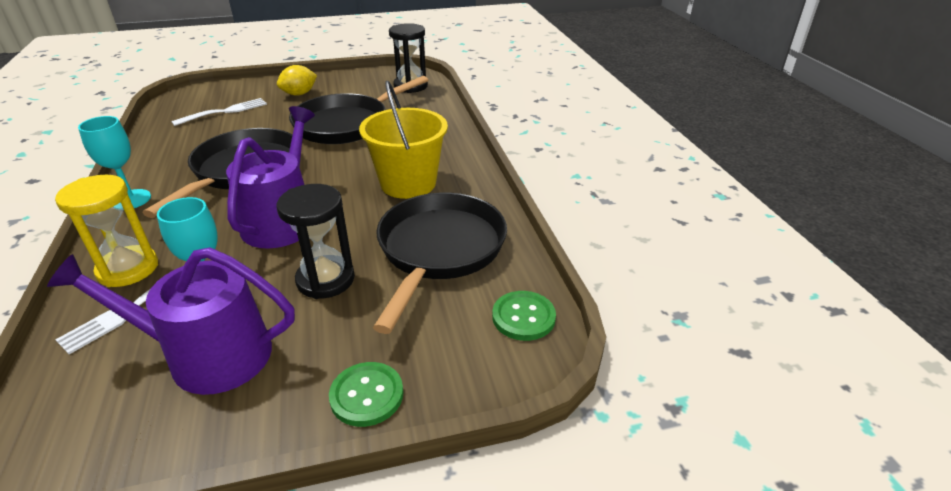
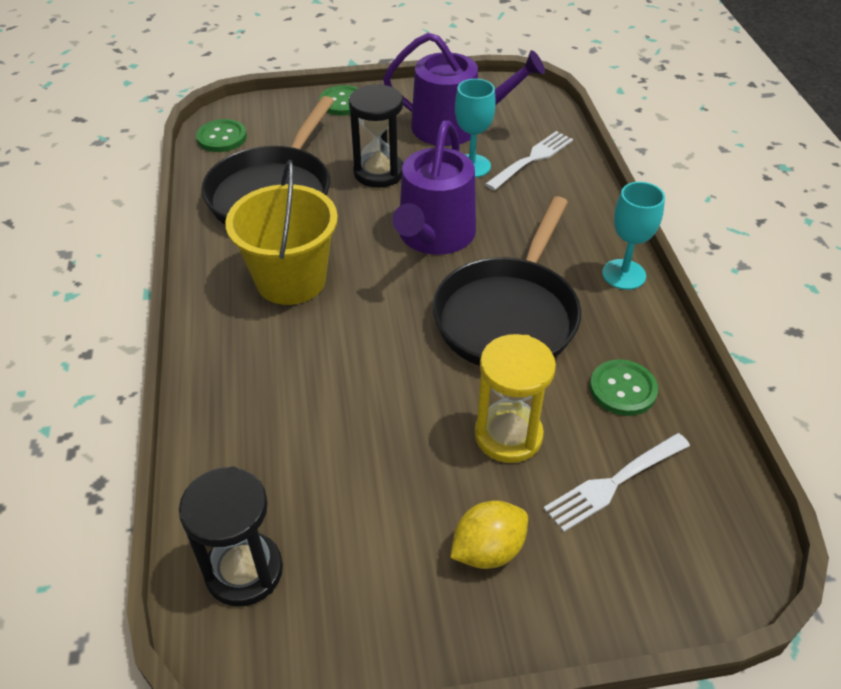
camera: 175 degrees left, 10 degrees up
(128, 269) = (561, 191): yellow hourglass -> yellow hourglass (508, 435)
(190, 141) = (622, 389): none -> green button
(346, 124) = (378, 423): black pan -> none

